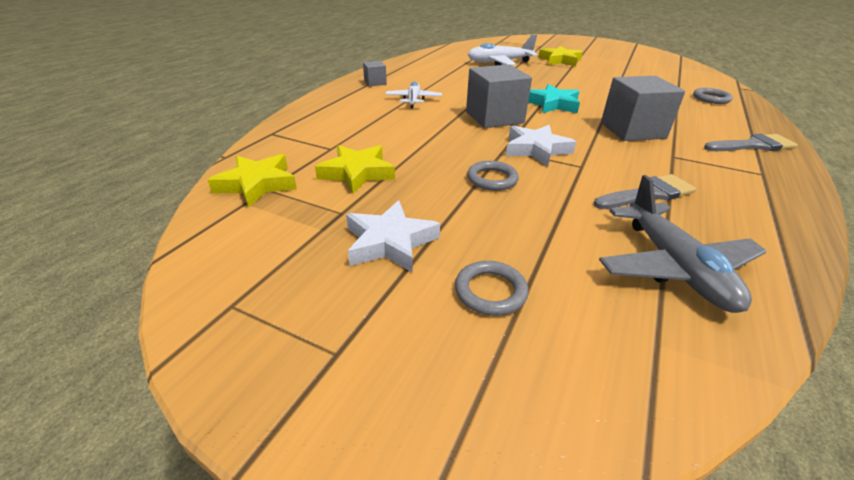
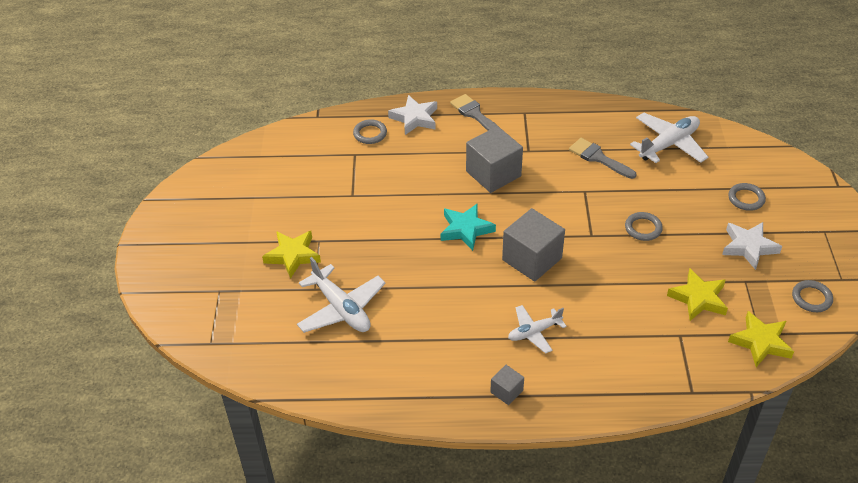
camera: 115 degrees left, 10 degrees up
(248, 252) = (811, 298): none -> grey ring
(536, 149) = (577, 218): white star -> white star (415, 118)
(674, 267) = (668, 144): grey plane -> white plane

